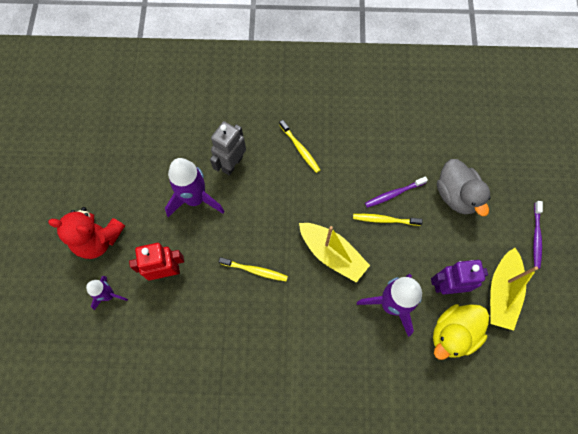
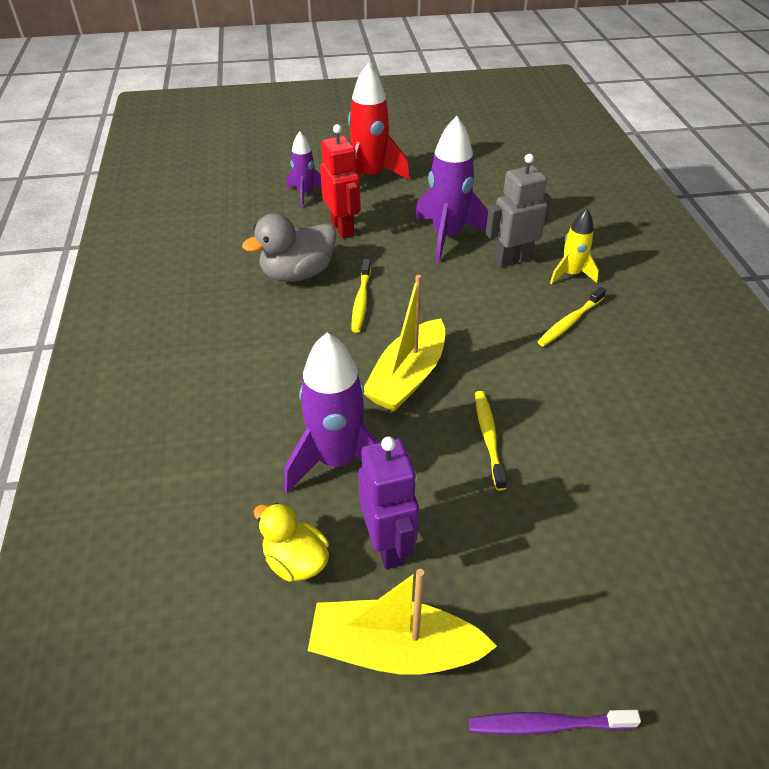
camera: 80 degrees right, 25 degrees down
(98, 239) = (370, 177): red teddy bear -> red rocket
(232, 164) = (512, 260): grey robot -> grey robot turned 45 degrees counterclockwise
(255, 133) = (570, 274): none -> yellow rocket
(393, 194) = (543, 446): purple toothbrush -> none
(453, 334) = (296, 561): yellow duck -> yellow duck, size x0.65
(456, 195) = (583, 547): grey duck -> grey duck (298, 273)

